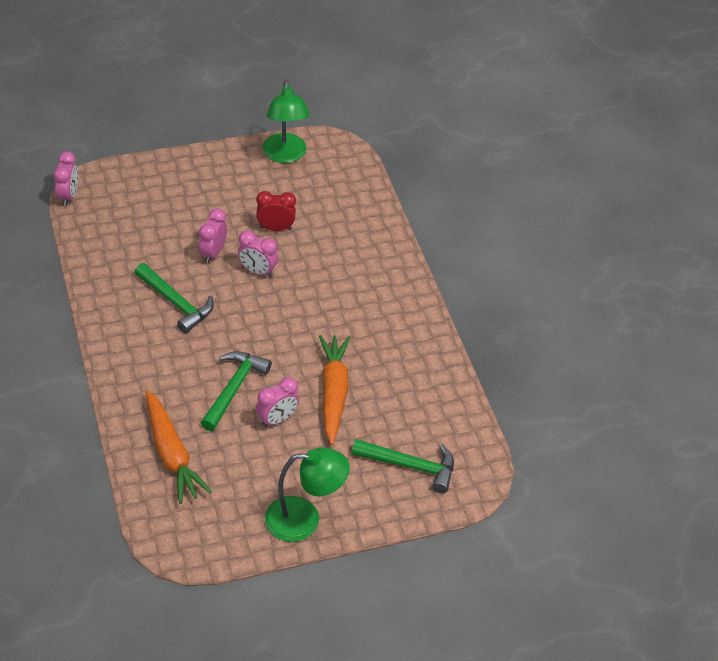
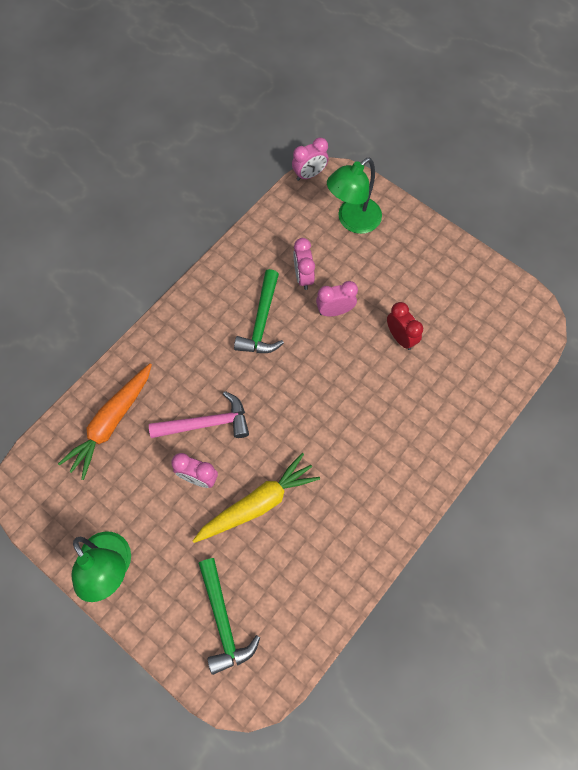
camera: 60 degrees right, 20 degrees up
(234, 388) = (206, 423): green hammer -> pink hammer
(257, 271) = (342, 356): pink clock -> pink clock (303, 277)
(285, 155) = (489, 288): green lamp -> green lamp (352, 221)
(333, 392) = (258, 503): orange carrot -> yellow carrot

